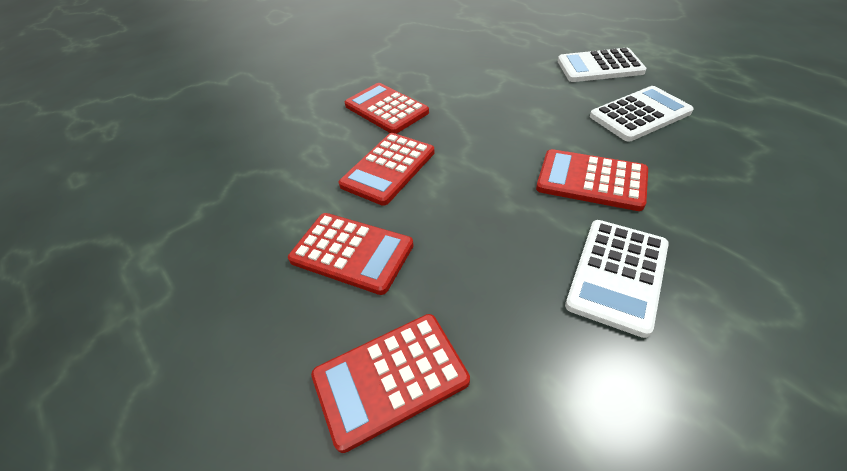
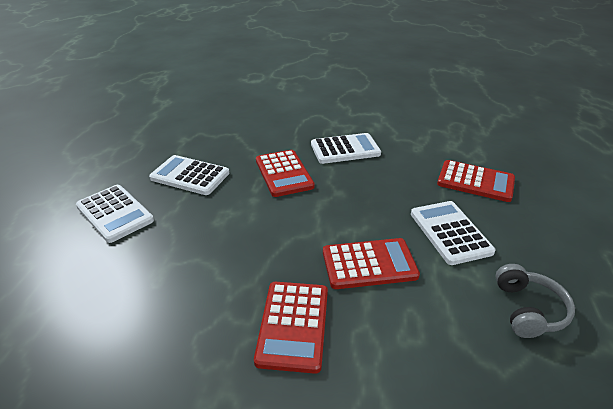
camera: 135 degrees left, 10 degrees down
(232, 229) = (528, 309): none -> grey headphones
(352, 252) = (450, 232): red calculator -> white calculator

